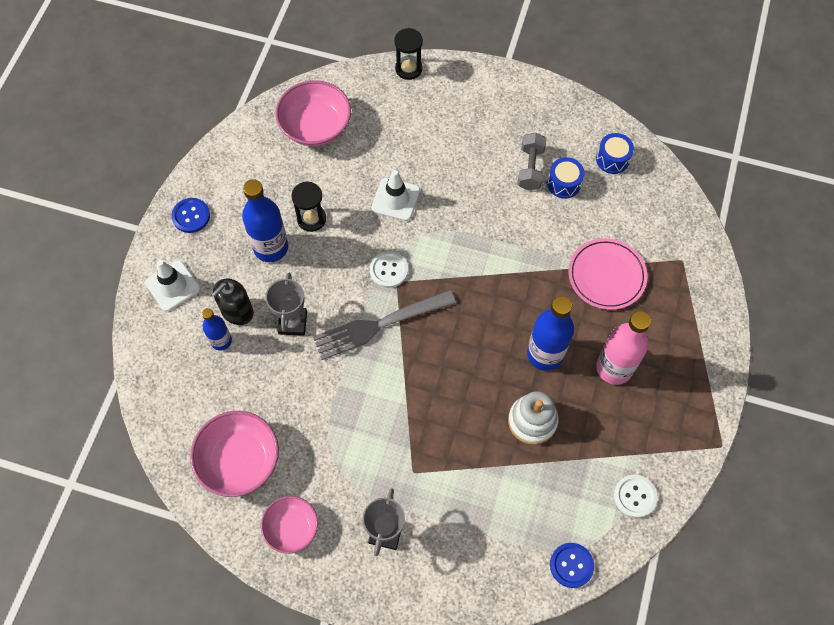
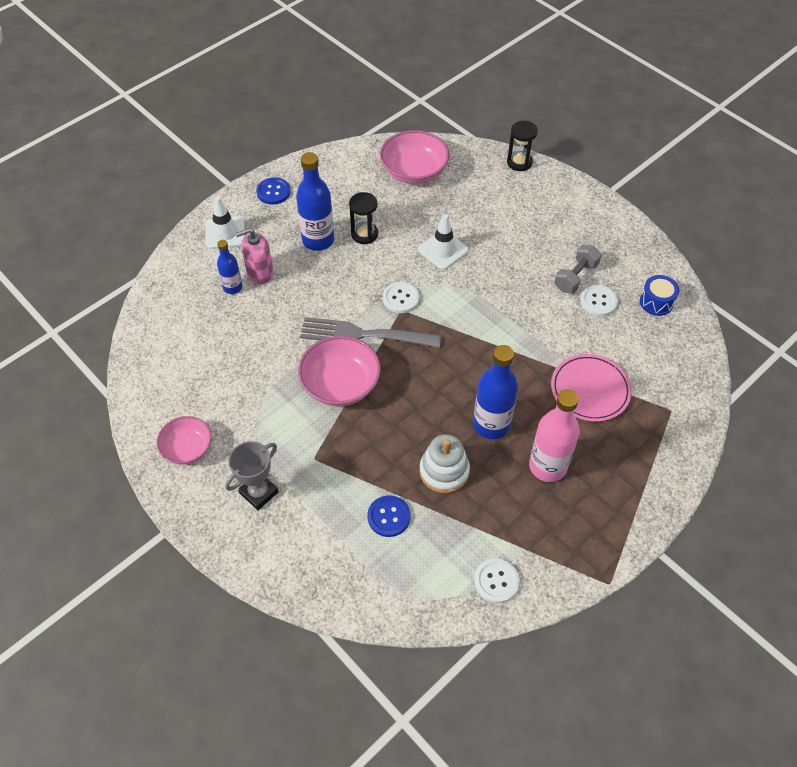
camera: 30 degrees right, 10 degrees down
(237, 311) = (260, 272): black soap dispenser -> pink soap dispenser
(239, 460) = (184, 378): pink bowl -> pink bowl (340, 384)
(293, 323) = (296, 300): grey trophy -> none
(564, 183) = (598, 301): blue drum -> white button
(571, 565) = (399, 606): blue button -> blue button (388, 517)

